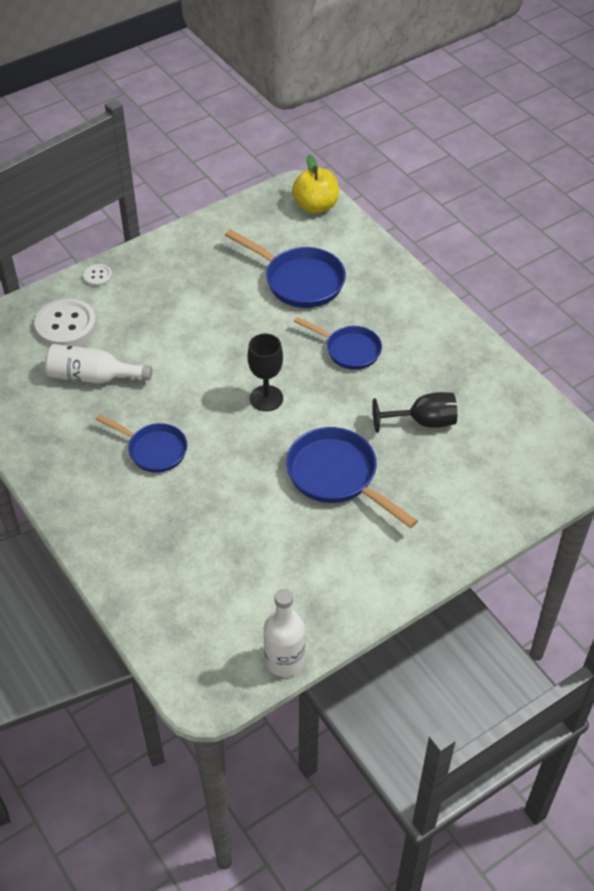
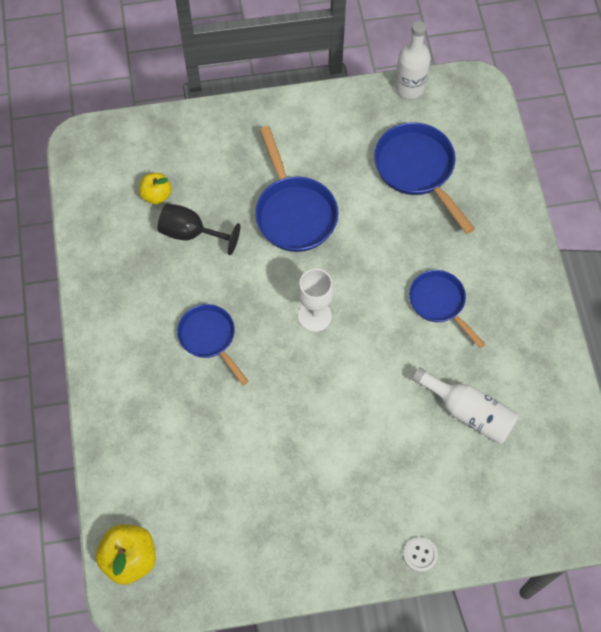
camera: 155 degrees left, 15 degrees up
(66, 325) = (476, 494): white button -> none
(266, 398) = (314, 316): black goblet -> white goblet
(299, 281) = (209, 449): blue pan -> blue pan (417, 170)
(480, 441) = (156, 195): none -> yellow apple

